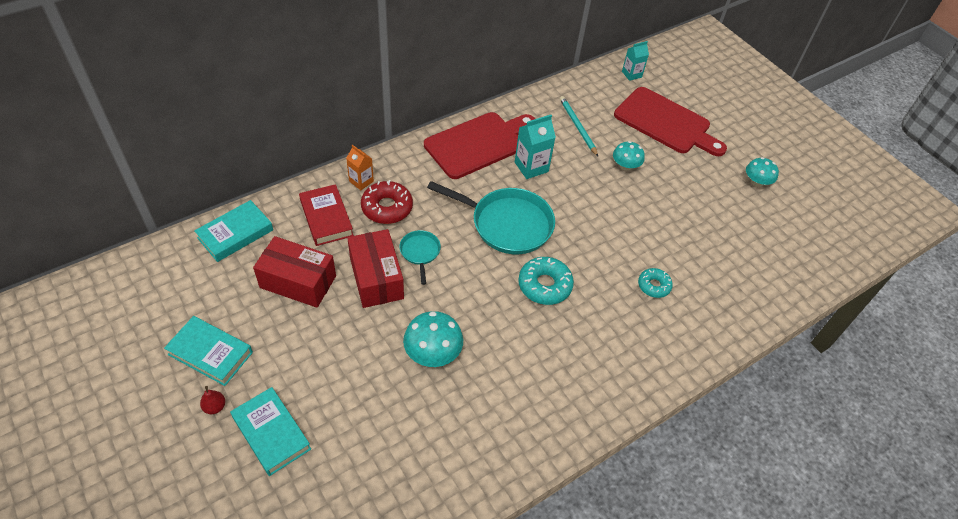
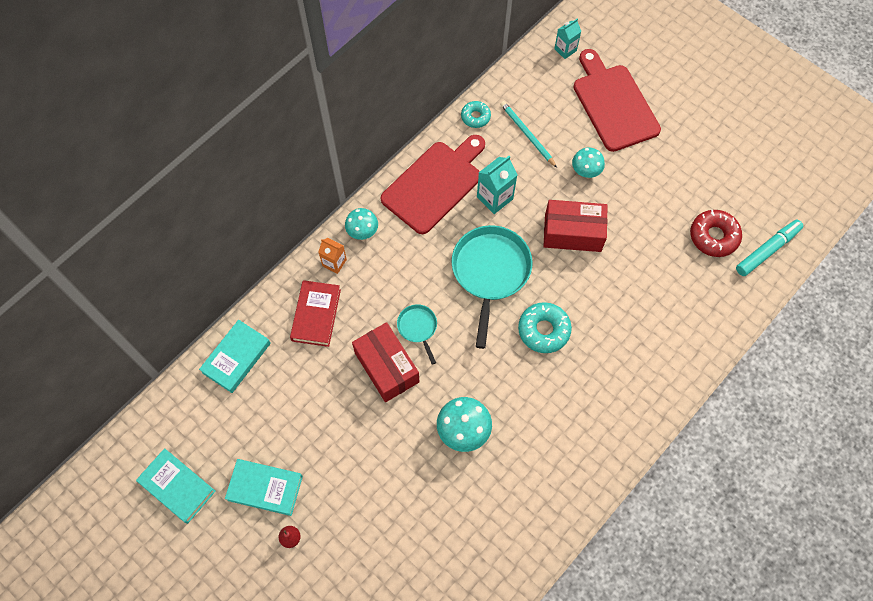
camera: 10 degrees left, 15 degrees up
(271, 433) = (349, 547): turquoise book -> turquoise book (177, 487)
(298, 281) = (315, 392): red box -> red box (572, 233)
(326, 218) = (316, 315): red book -> red book turned 45 degrees clockwise
(387, 208) = (370, 286): red donut -> red donut (713, 236)
(507, 224) = (490, 272): turquoise pan -> turquoise pan turned 90 degrees counterclockwise
(654, 286) = (643, 302): turquoise donut -> turquoise donut (475, 117)
(665, 122) = (613, 104): red cutting board -> red cutting board turned 135 degrees counterclockwise
(756, 182) = (716, 153): turquoise mushroom -> turquoise mushroom (362, 230)
(792, 272) = (767, 250): none -> turquoise marker

